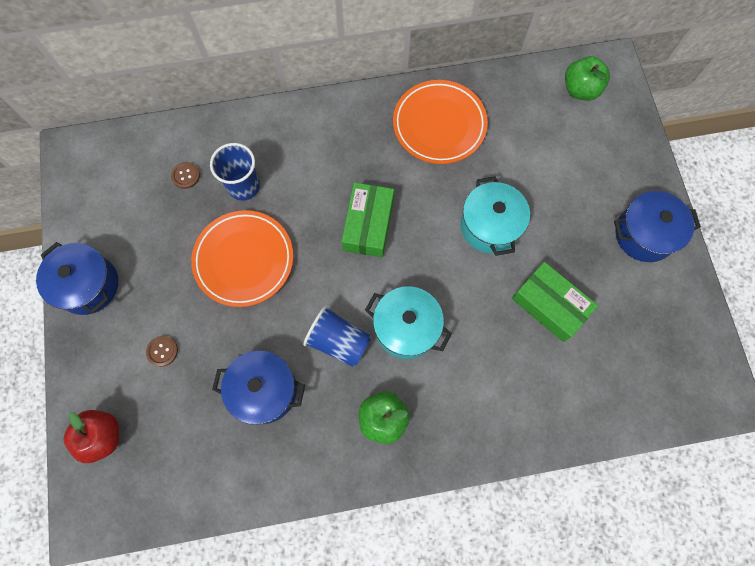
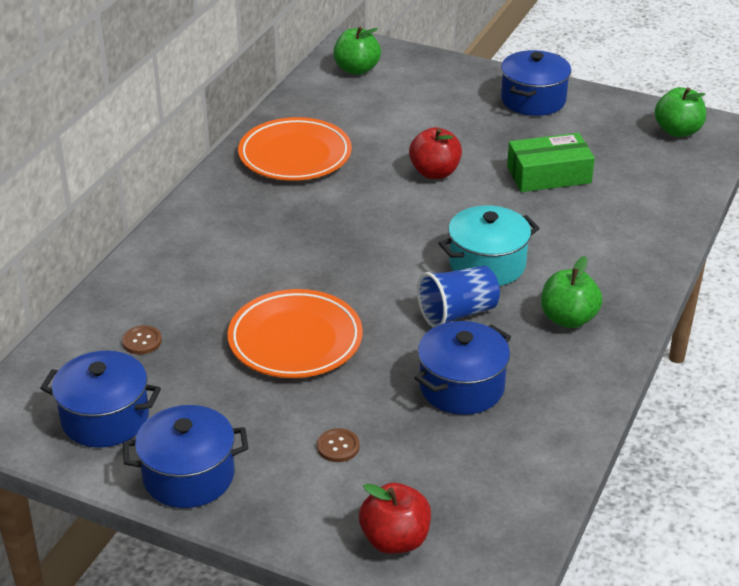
camera: 55 degrees left, 35 degrees down
(108, 206) = (105, 418): none -> blue pot
(244, 186) = (208, 304): blue cup -> none
(368, 225) = (351, 241): green box -> none
(490, 226) = (434, 172): turquoise pot -> red apple
(691, 367) = (677, 131): none -> green apple

